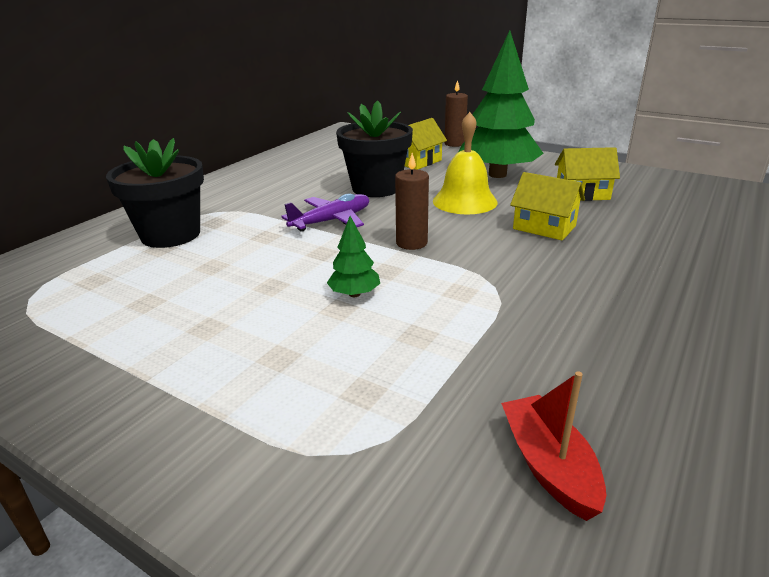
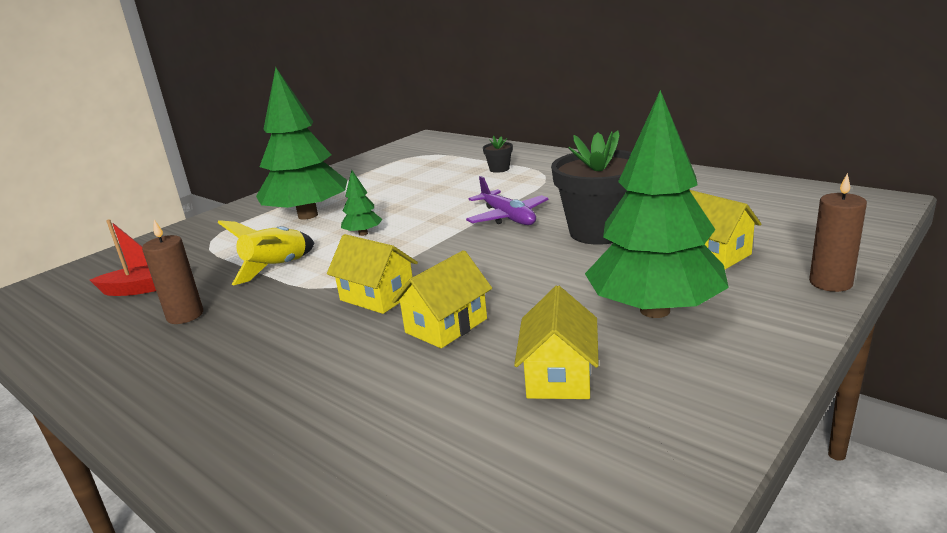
camera: 100 degrees right, 5 degrees down
(170, 235) = (499, 169): black flower pot -> black flower pot, size x0.43
(266, 357) = (308, 215): none -> green tree
(411, 243) = (441, 252): brown candle -> brown candle (185, 315)
(457, 337) = (277, 268): none -> yellow rocket
(464, 201) = (545, 281): yellow bell -> none
(509, 260) = (377, 296): none -> yellow house

